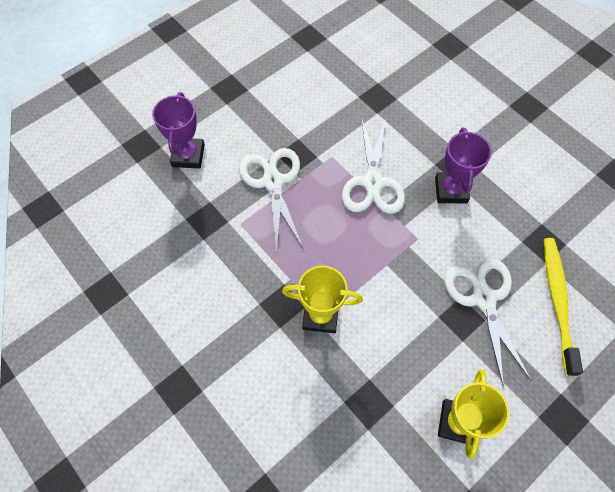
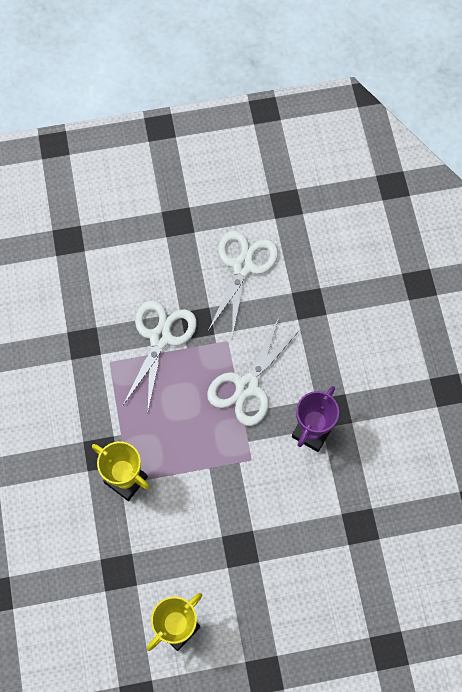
camera: 30 degrees right, 5 degrees up
(188, 155) = (103, 272): purple trophy -> none
(483, 298) = (270, 543): white scissors -> white scissors (243, 266)
(557, 301) = (332, 582): yellow toothbrush -> none

